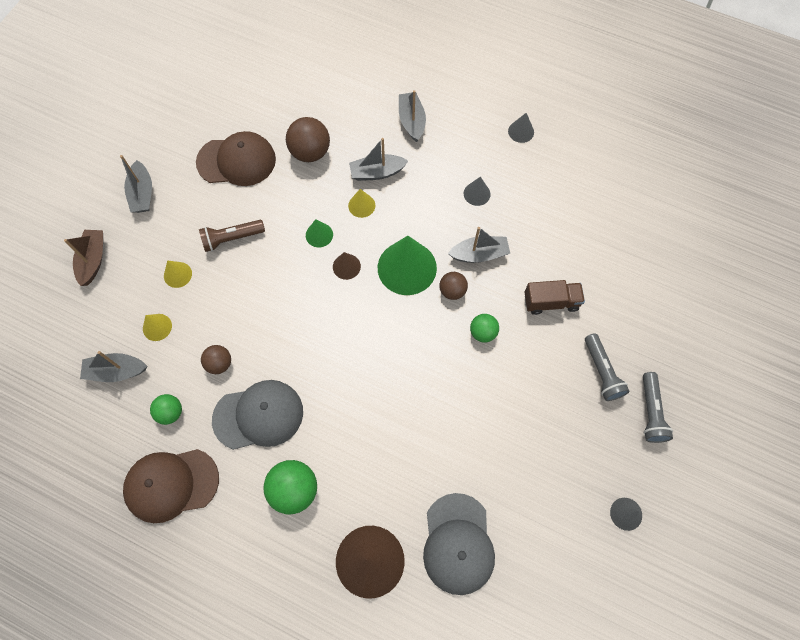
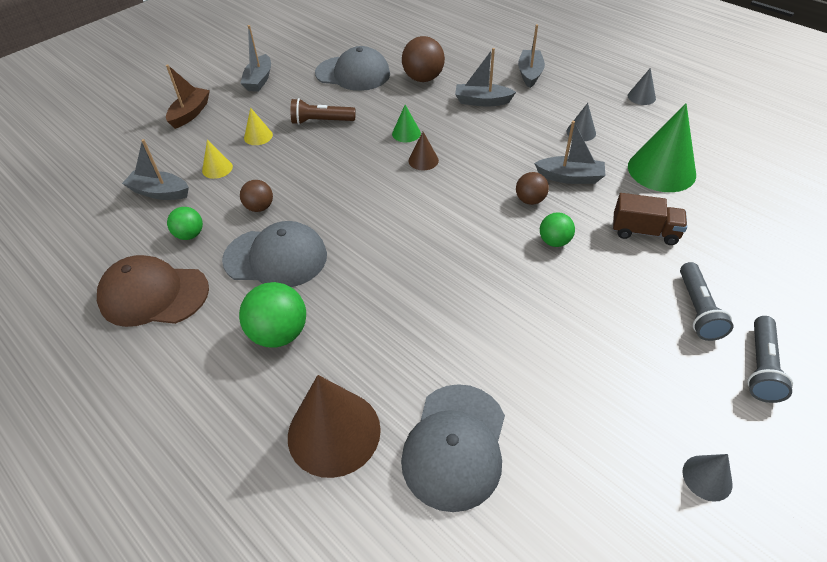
camera: 20 degrees right, 20 degrees down
(236, 161) = (353, 74): brown cap -> grey cap
(361, 205) = (457, 120): yellow cone -> none
(407, 267) = (486, 173): green cone -> green cone (661, 170)

